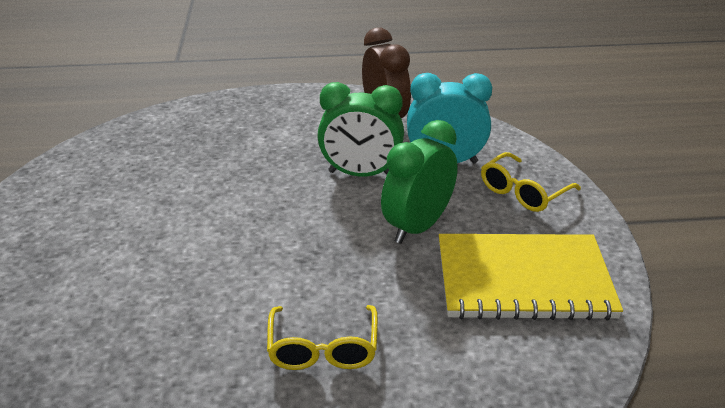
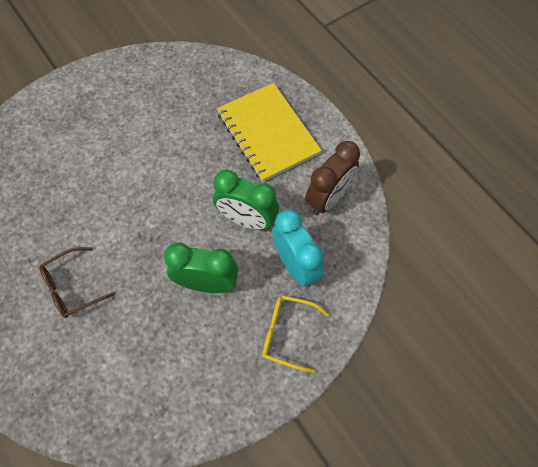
camera: 60 degrees right, 30 degrees up
(323, 349) = (72, 287): yellow glasses -> brown glasses
(360, 174) = (247, 220): green clock -> green clock turned 45 degrees counterclockwise
(523, 280) = (185, 371): yellow notebook -> yellow notebook (268, 133)

